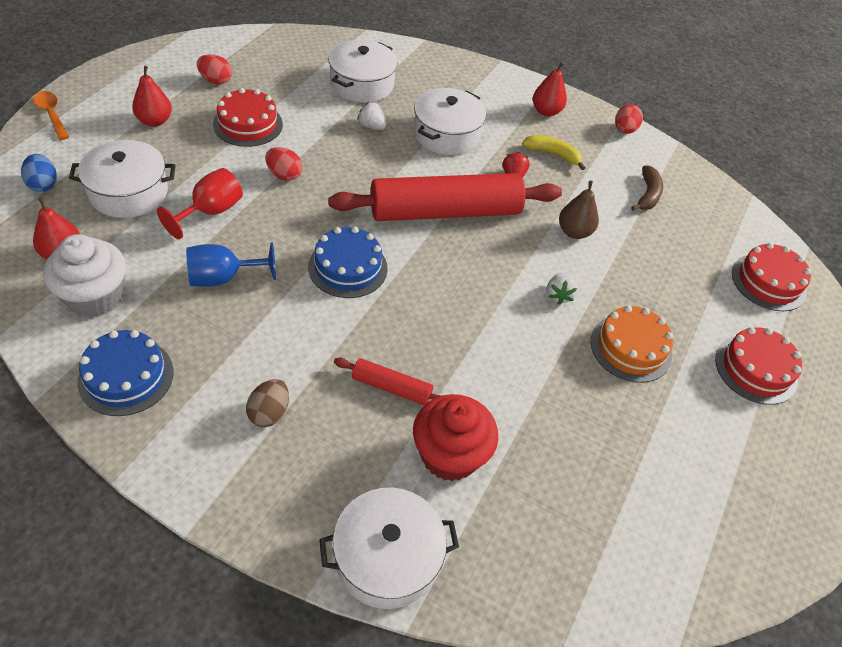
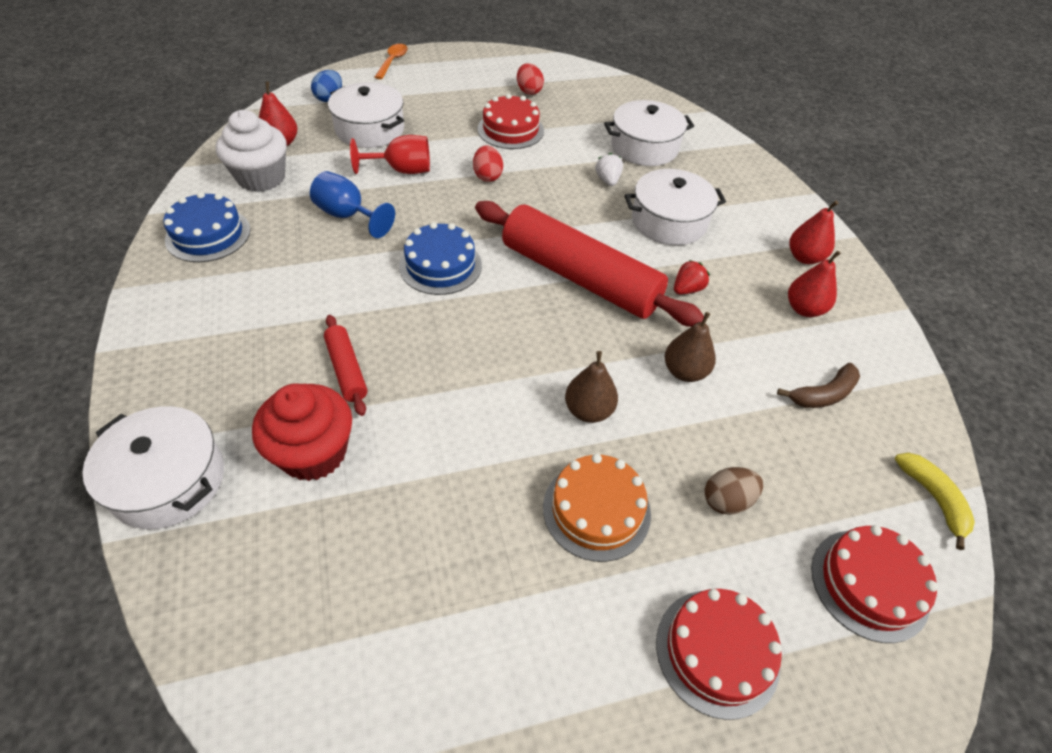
camera: 50 degrees right, 0 degrees up
(155, 121) = (449, 96): red pear -> red pear (804, 309)
(269, 413) = (247, 320): brown egg -> brown egg (727, 500)
(553, 154) = (759, 296): yellow banana -> yellow banana (933, 498)
(558, 295) = (588, 410): white strawberry -> brown pear
(624, 130) = (880, 322): red egg -> none

